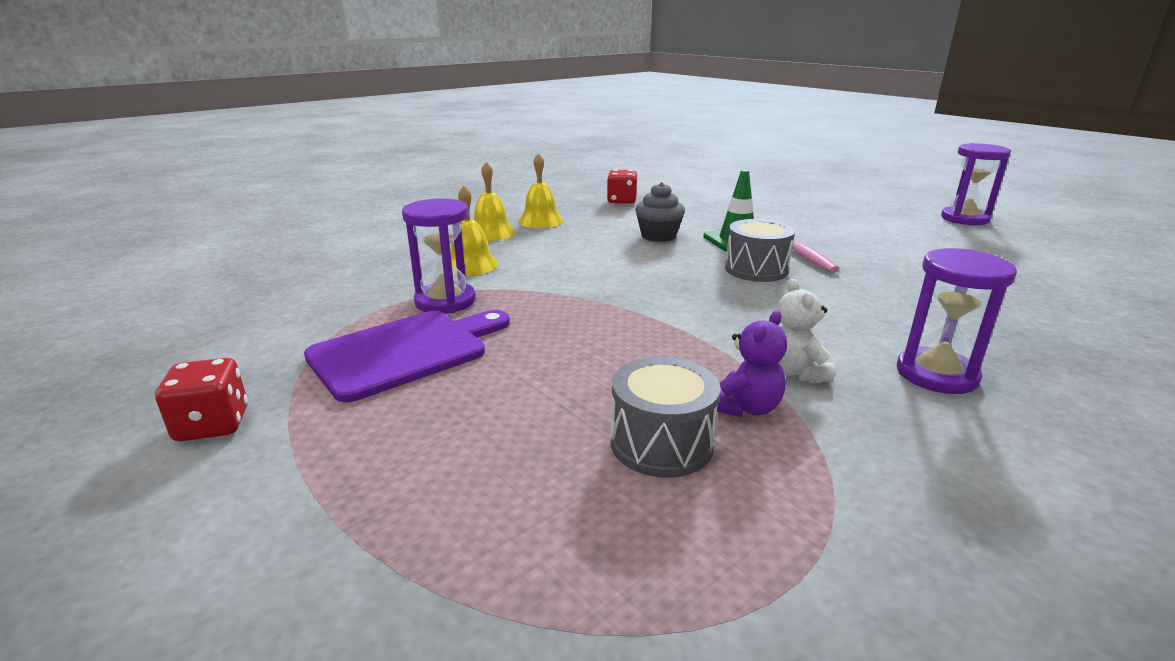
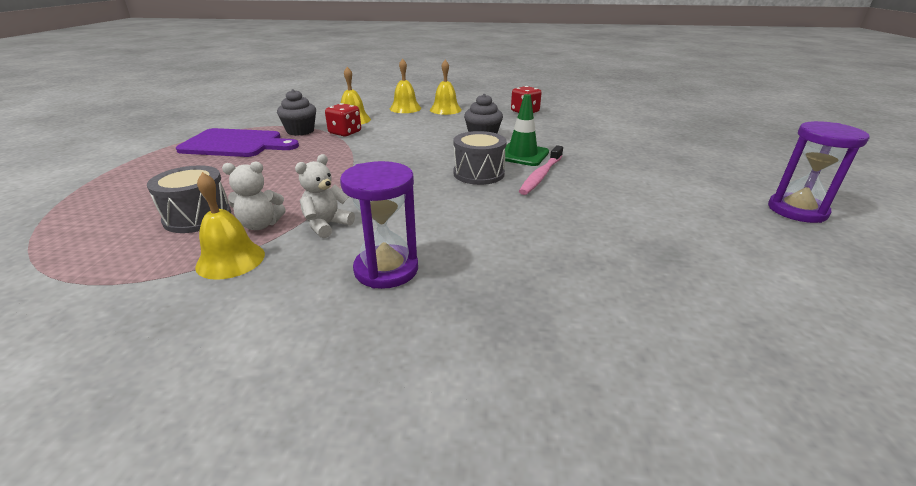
camera: 45 degrees right, 5 degrees up
(213, 425) = (140, 143): red dice -> red dice (345, 132)
(445, 301) = (300, 131): purple hourglass -> grey cupcake
(745, 408) = (260, 225): purple teddy bear -> white teddy bear
(831, 451) = (230, 260): none -> yellow bell

